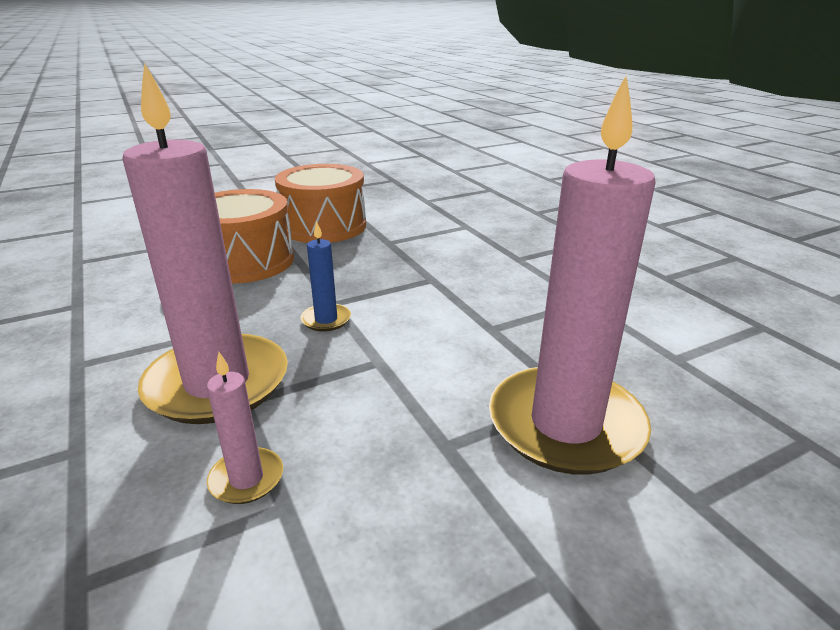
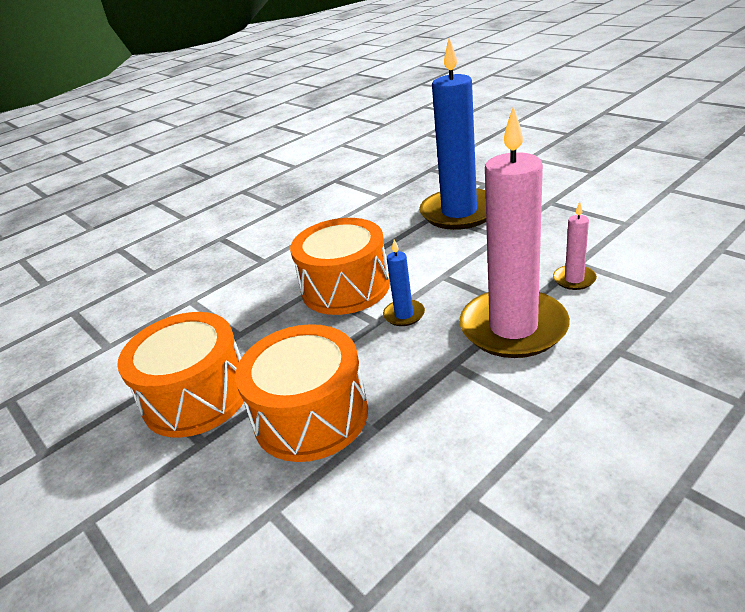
camera: 100 degrees left, 5 degrees up
(416, 295) = (345, 287): none -> orange drum
(565, 424) = (459, 212): pink candle -> blue candle

